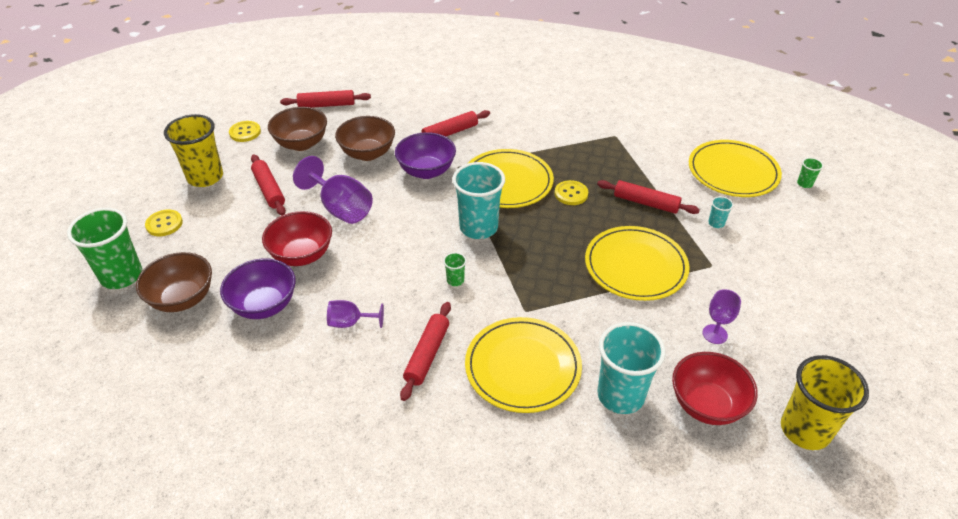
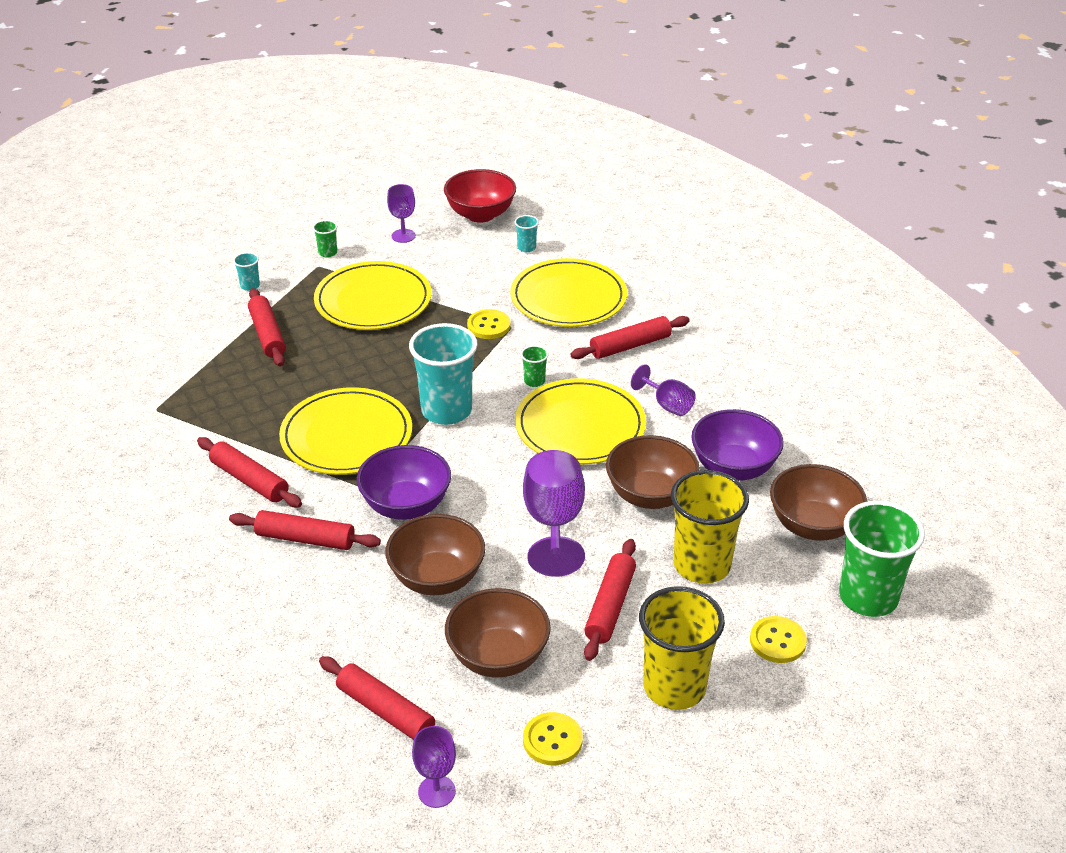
camera: 135 degrees left, 5 degrees down
(276, 97) = (436, 791): none -> purple goblet
(302, 255) = (650, 495): red bowl -> brown bowl
(515, 137) = (249, 480): none -> red rolling pin
(571, 194) = (312, 384): yellow button -> yellow button (488, 326)
(620, 395) = (526, 248): turquoise cup -> turquoise cup, size x0.42
(733, 172) = (142, 308): yellow plate -> yellow plate (580, 426)
(804, 184) = (116, 264): green cup -> green cup (328, 253)
(805, 430) = (446, 176): yellow cup -> yellow cup (702, 565)

